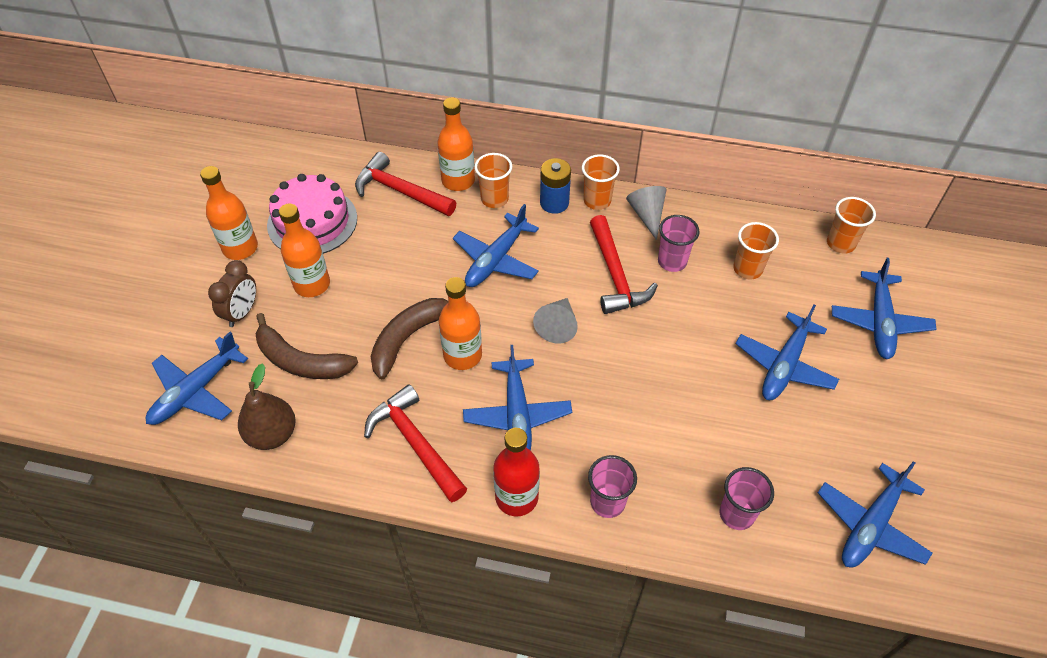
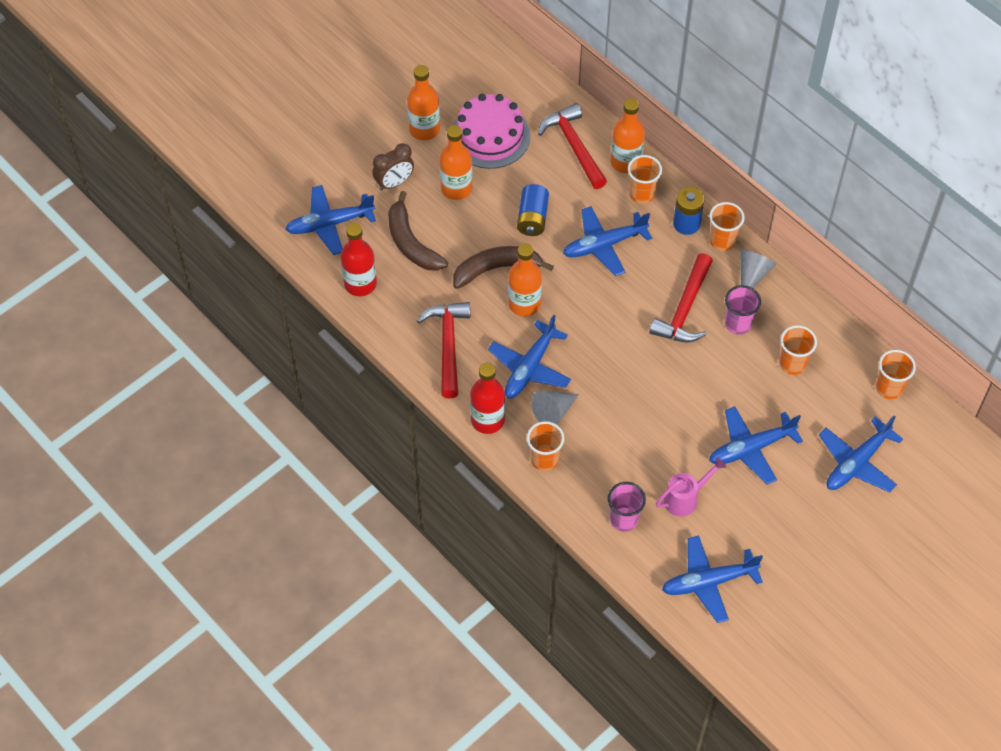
camera: 35 degrees right, 5 degrees up
(272, 434) = (360, 284): brown pear -> red bottle
(409, 272) = (532, 218): none -> blue battery
(557, 326) = (608, 322): grey cone -> grey cone (553, 412)
(607, 502) = (544, 459): pink cup -> orange cup
(773, 452) = (685, 498): none -> pink watering can

